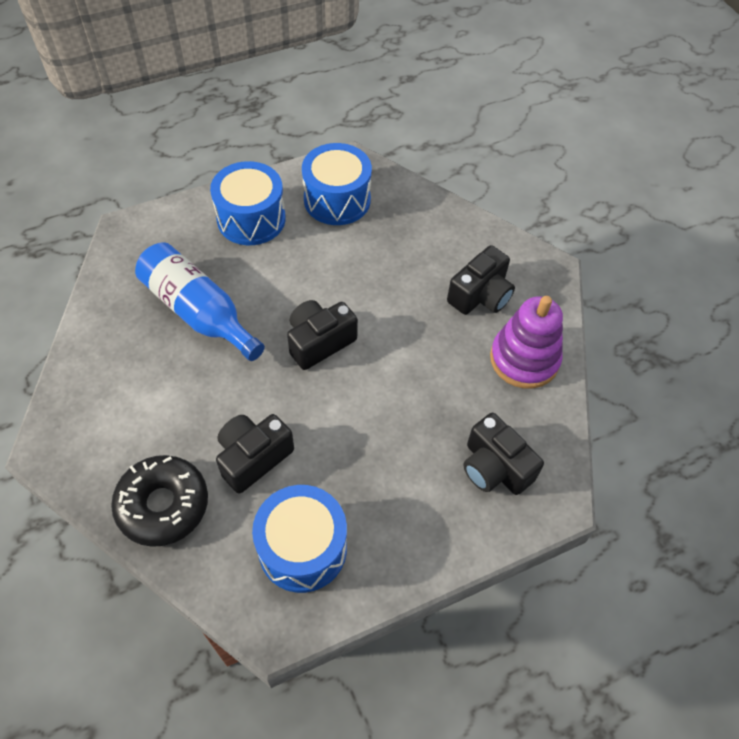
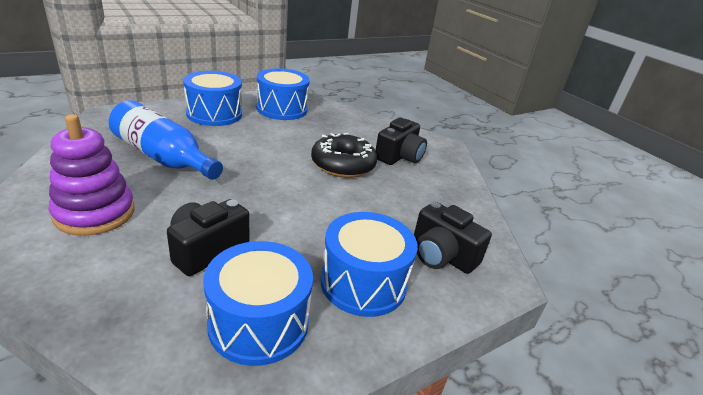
camera: 10 degrees left, 25 degrees down
(163, 505) = (99, 288): black donut -> black donut (343, 164)
(319, 342) = (271, 176): black camera -> none
(404, 503) = (363, 283): none -> blue drum
(524, 359) = (444, 190): purple stacking toy -> purple stacking toy (95, 213)

